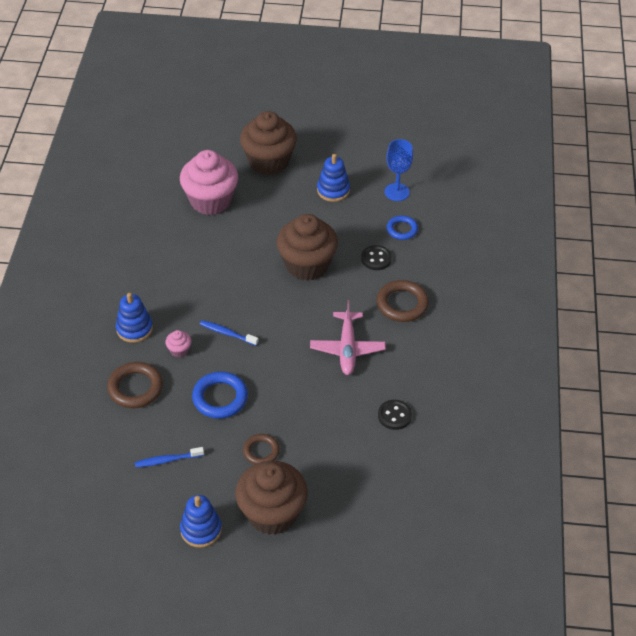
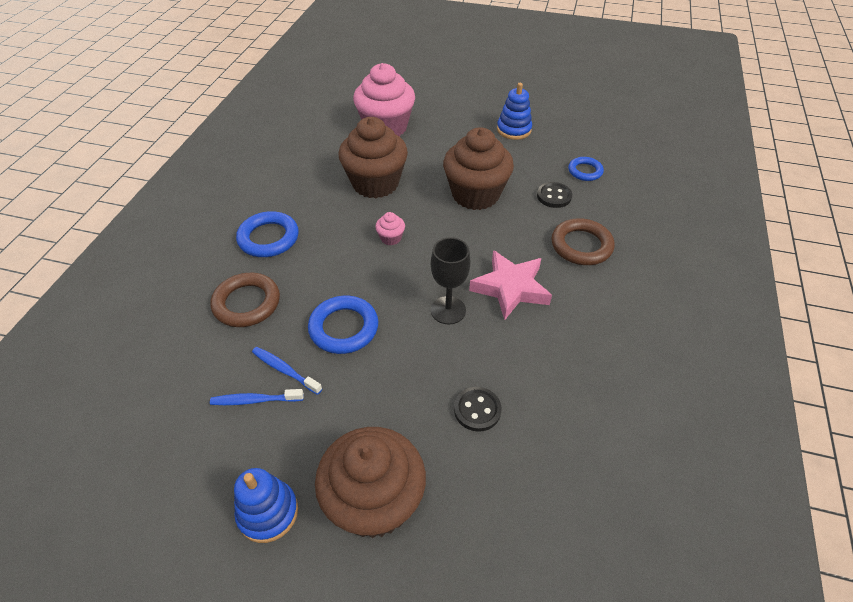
camera: 10 degrees right, 0 degrees up
(134, 329) = (268, 238): blue stacking toy -> blue ring
(179, 350) = (311, 267): pink cupcake -> pink cupcake (391, 238)
(227, 333) = (371, 254): blue toothbrush -> blue toothbrush (285, 370)
(261, 451) = (379, 405): brown ring -> none
(269, 162) = (452, 101): brown cupcake -> brown cupcake (375, 183)
(300, 373) = (448, 310): none -> black goblet
(347, 349) = (510, 288): pink plane -> pink star
(394, 415) = (563, 380): black button -> black button (477, 410)
(397, 192) = (581, 137): blue goblet -> none

